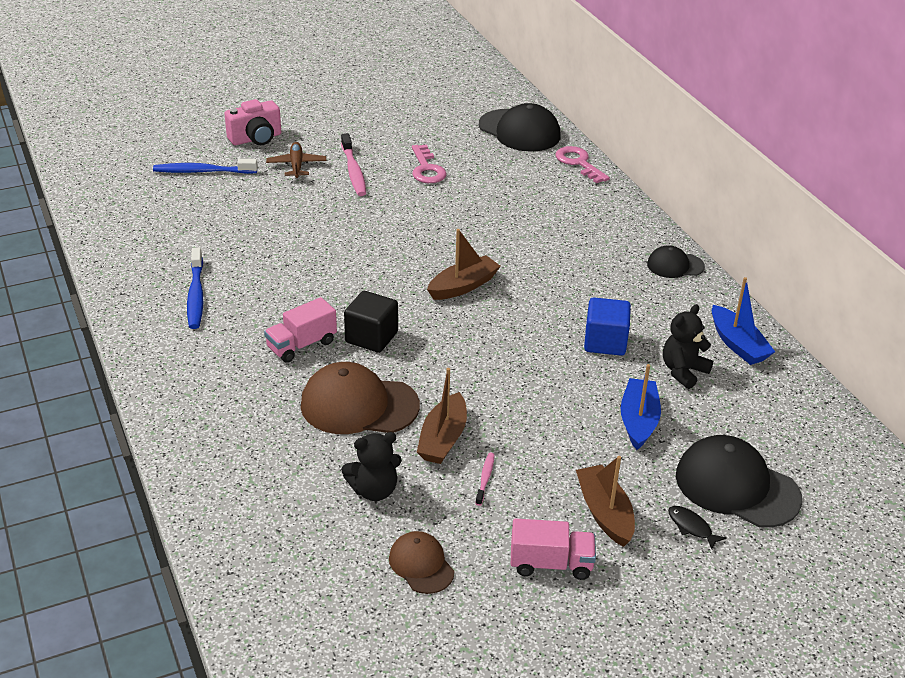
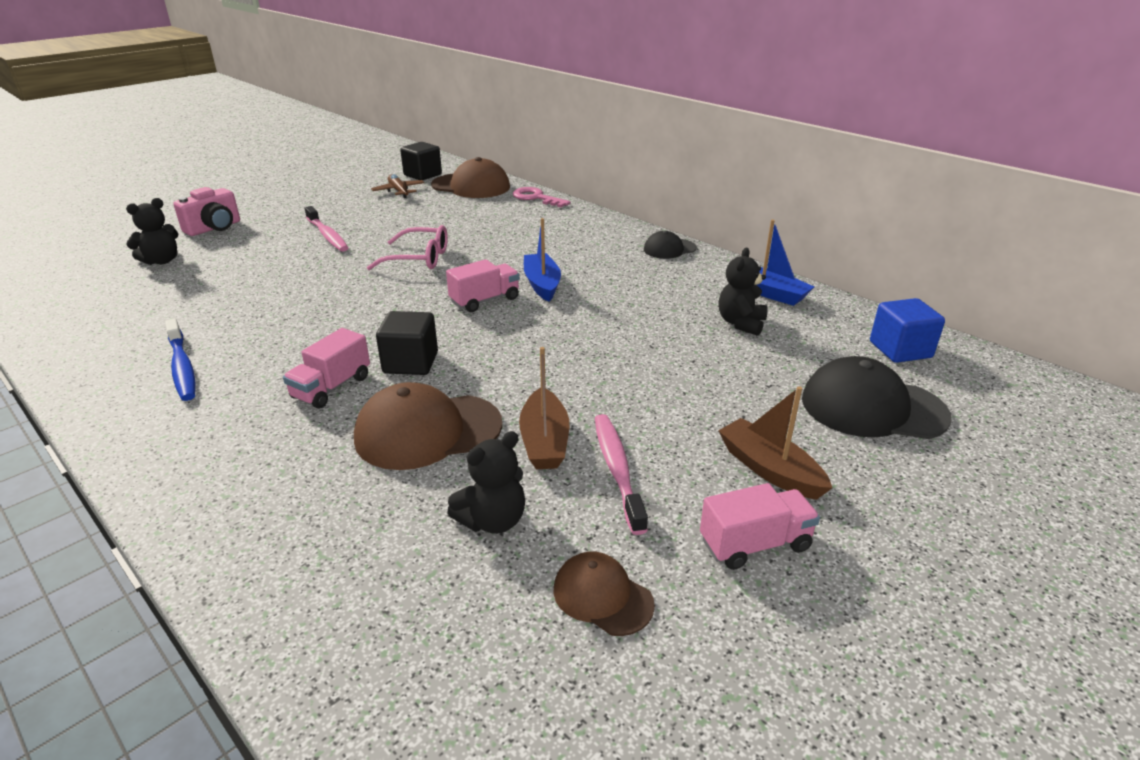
camera: 20 degrees left, 5 degrees down
(203, 171) = (161, 261): blue toothbrush -> black teddy bear
(296, 165) = (265, 240): brown plane -> brown plane (399, 191)
(425, 221) = (418, 258): none -> pink glasses
(426, 169) = (399, 222): pink key -> none
(463, 286) = (485, 300): brown boat -> pink truck
(477, 103) = (422, 175): none -> black cube
(485, 478) = (617, 470): pink toothbrush -> pink toothbrush, size x1.93
(519, 131) = (471, 186): black cap -> brown cap
(605, 342) = (652, 316): blue cube -> blue cube (900, 350)
(638, 421) = (734, 373): blue boat -> blue boat (542, 284)
(691, 527) = (866, 458): black fish -> none

